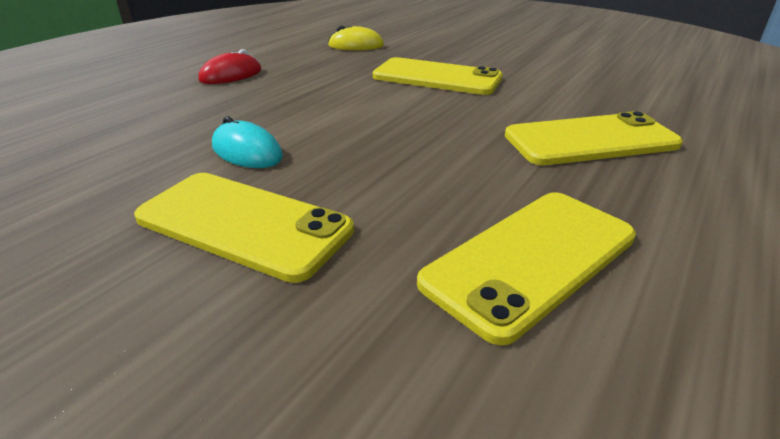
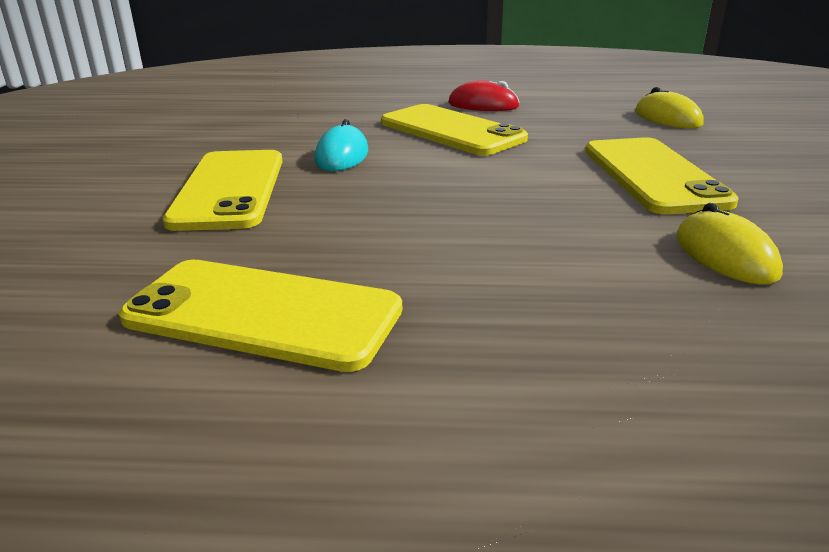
camera: 60 degrees right, 5 degrees down
(554, 99) = (725, 255): none -> yellow mouse
(590, 140) = (613, 304): yellow phone -> yellow phone (451, 131)

